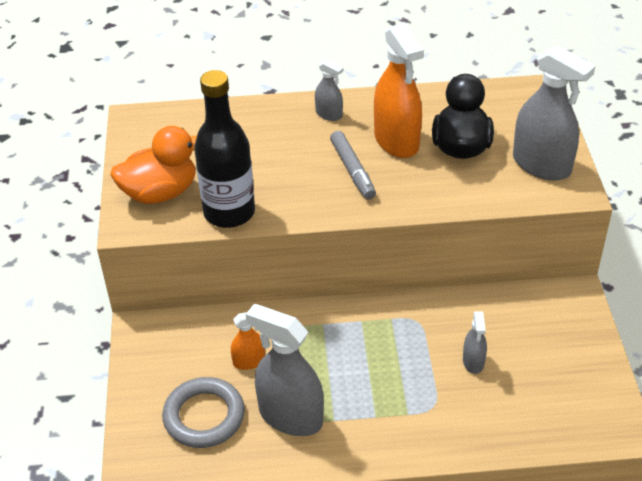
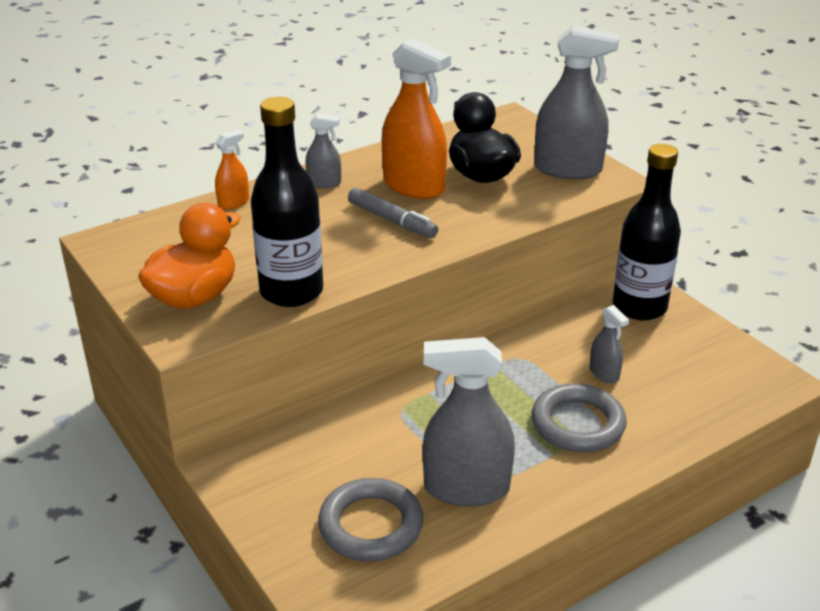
camera: 30 degrees left, 10 degrees down
(249, 361) = (378, 454): orange spray bottle -> orange spray bottle (233, 203)
(415, 398) = (577, 424): none -> grey ring
(555, 310) = (639, 307): none -> black bottle

